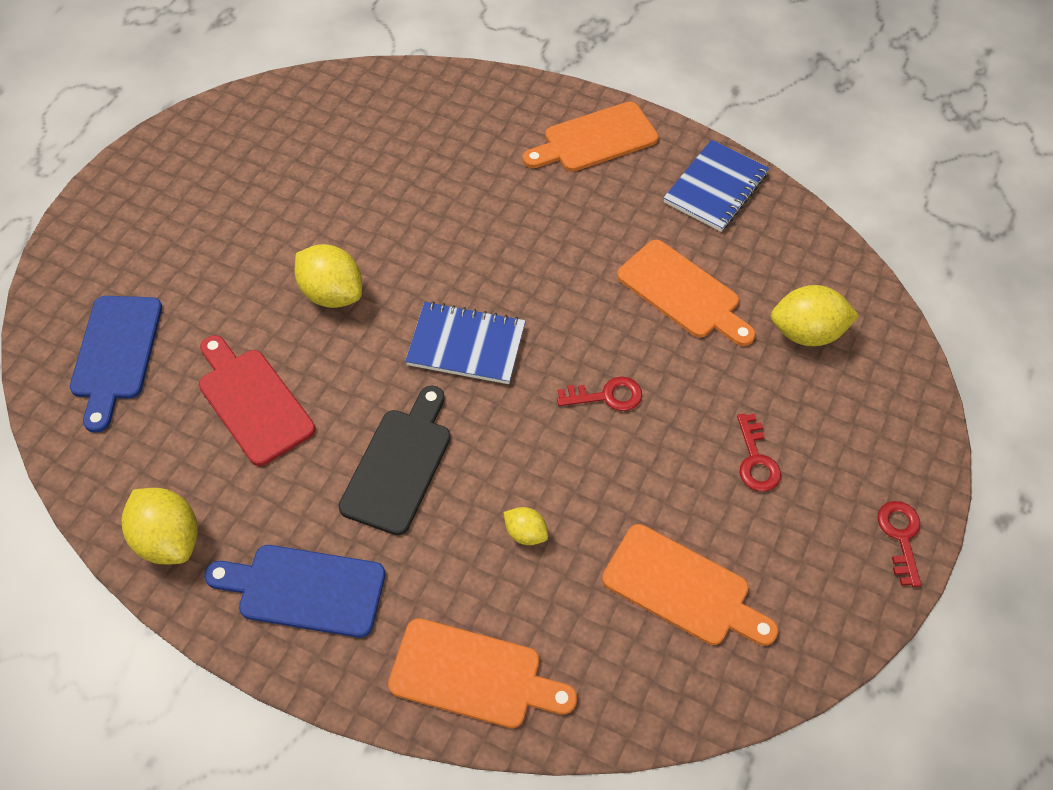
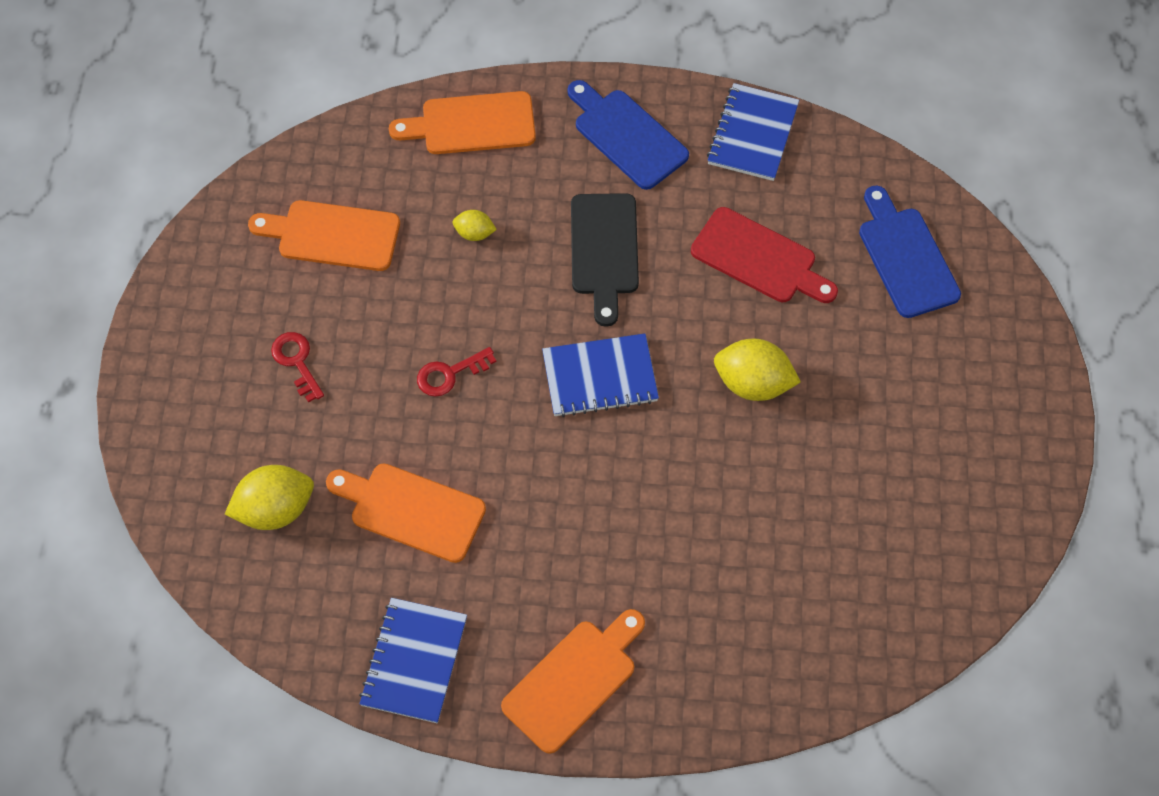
camera: 160 degrees right, 5 degrees up
(169, 539) = (752, 134): yellow lemon -> blue notebook
(304, 590) = (626, 136): blue cutting board -> blue cutting board turned 120 degrees counterclockwise
(900, 537) = (157, 338): red key -> none

